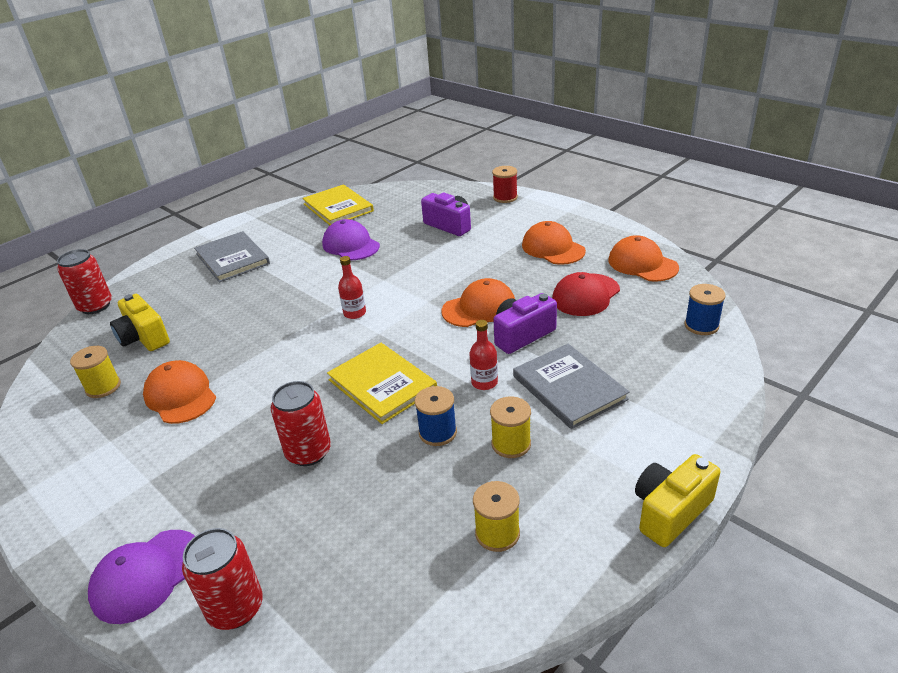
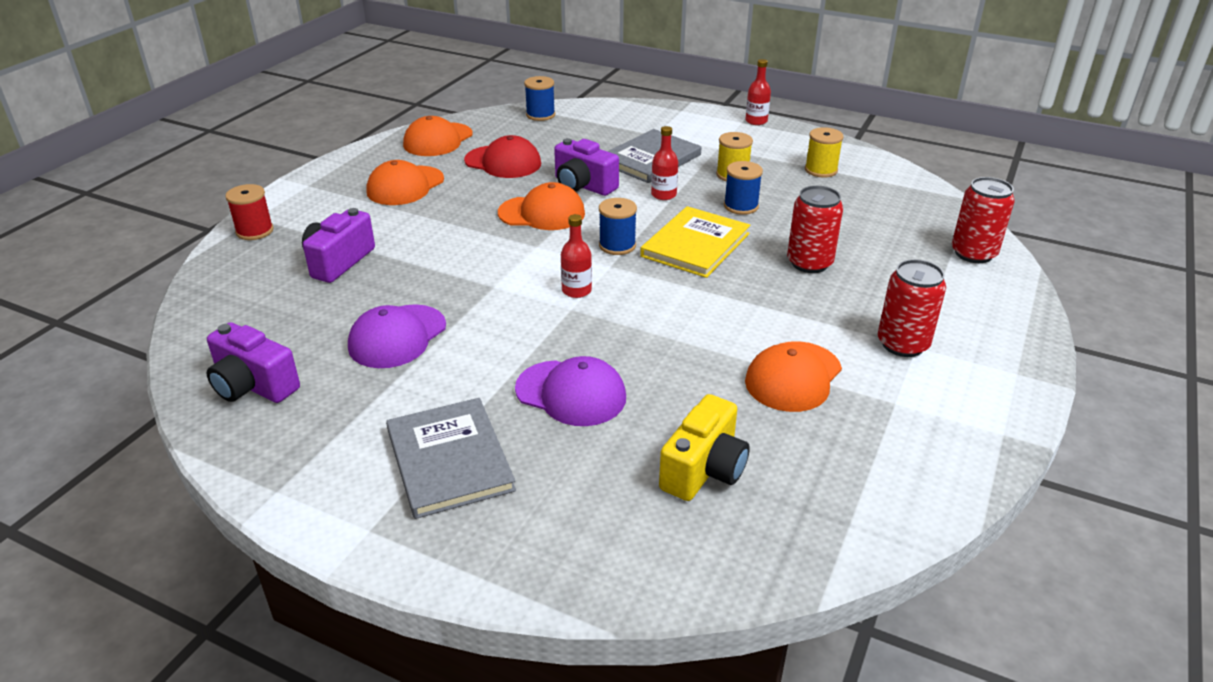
camera: 110 degrees left, 0 degrees up
(95, 306) = (646, 592): red can -> red can (902, 344)
(103, 387) = (823, 458): yellow spool -> none
(147, 575) = (995, 304): purple cap -> purple cap (571, 393)
(232, 259) = (449, 460): grey book -> grey book turned 60 degrees counterclockwise
(338, 207) = (253, 386): yellow book -> purple camera
(406, 340) = (617, 245): none -> blue spool
(479, 308) = (542, 213): orange cap -> orange cap turned 135 degrees clockwise
(670, 511) = (756, 121): yellow camera -> red bottle

